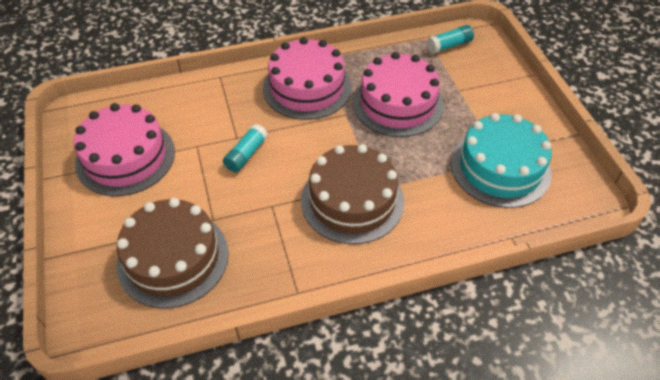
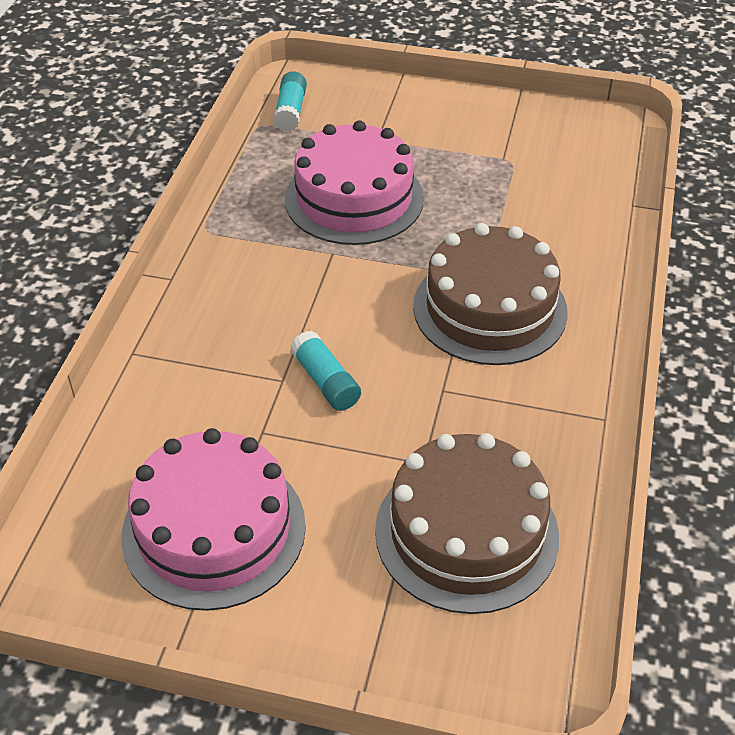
camera: 60 degrees left, 5 degrees down
(307, 87) = (246, 269): pink cake -> none
(500, 168) = (528, 166): turquoise cake -> none

